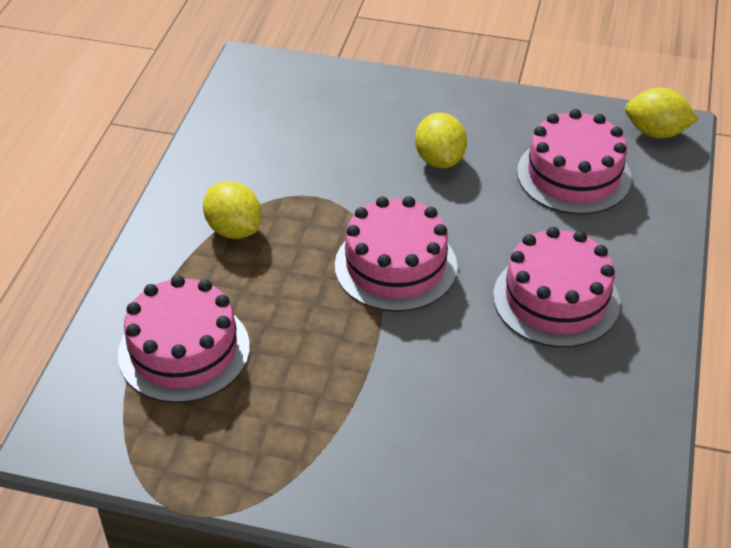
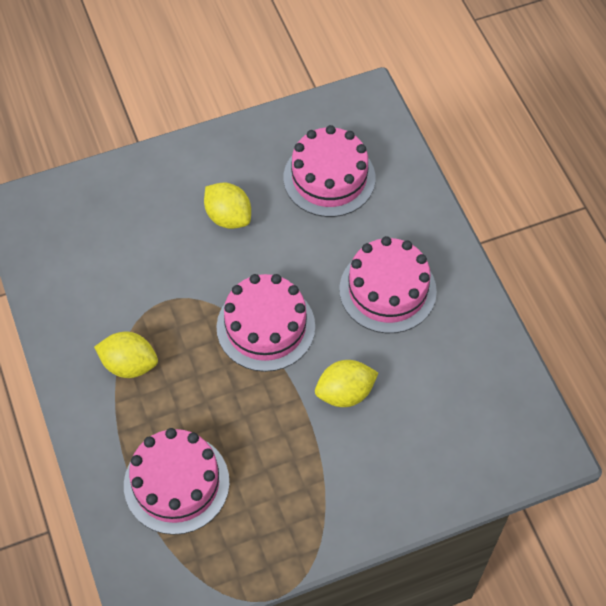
camera: 35 degrees left, 15 degrees up
(656, 132) = (358, 108): yellow lemon -> yellow lemon (345, 393)

